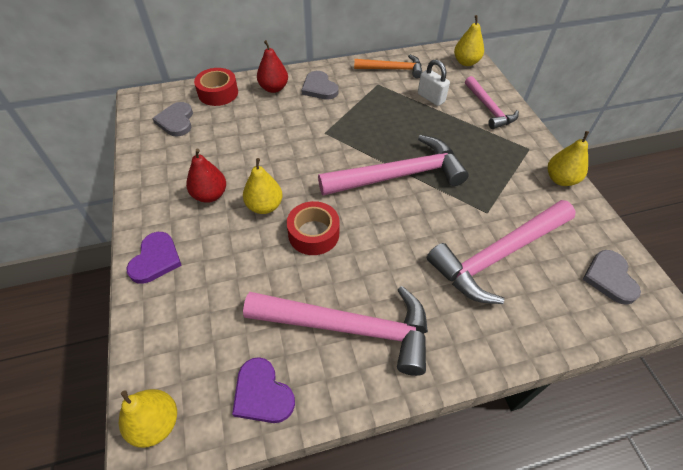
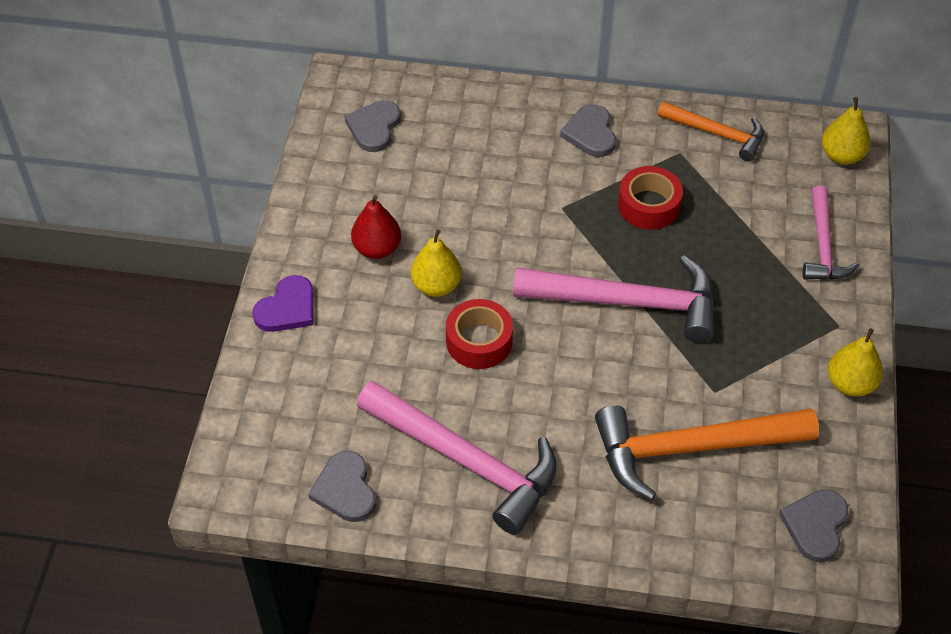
camera: 25 degrees right, 0 degrees up
(156, 423) = (234, 476): yellow pear -> none
(218, 93) = (445, 99): red tape -> red tape (649, 205)
(262, 393) = (345, 489): purple heart -> grey heart
(273, 88) = (525, 114): red pear -> none
(431, 98) = (745, 200): white padlock -> none
(498, 256) = (691, 449): pink hammer -> orange hammer

